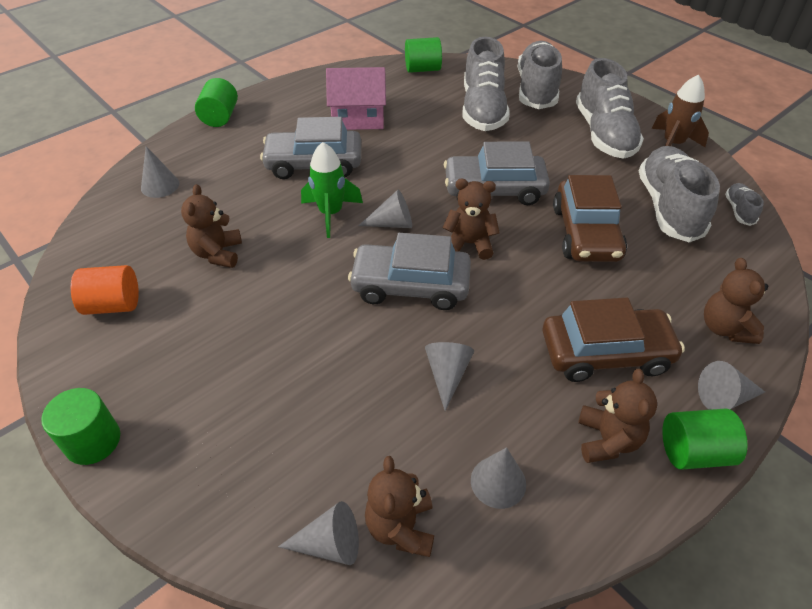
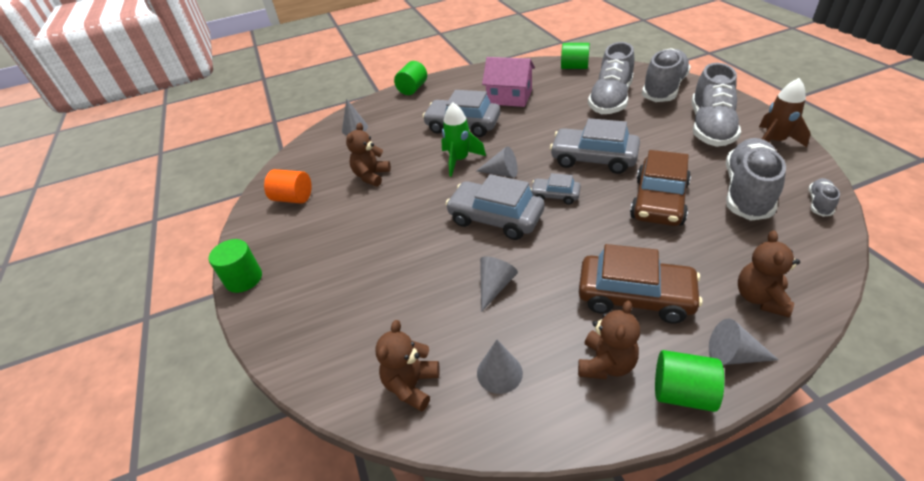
camera: 25 degrees right, 5 degrees down
(329, 544) = (357, 383): grey cone -> none
(469, 244) = (555, 195): brown teddy bear -> grey car

